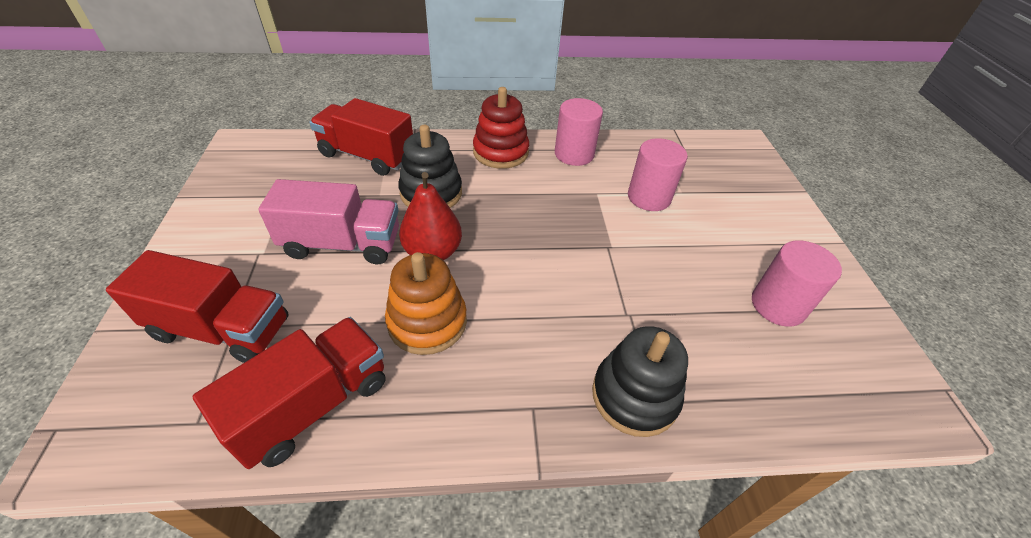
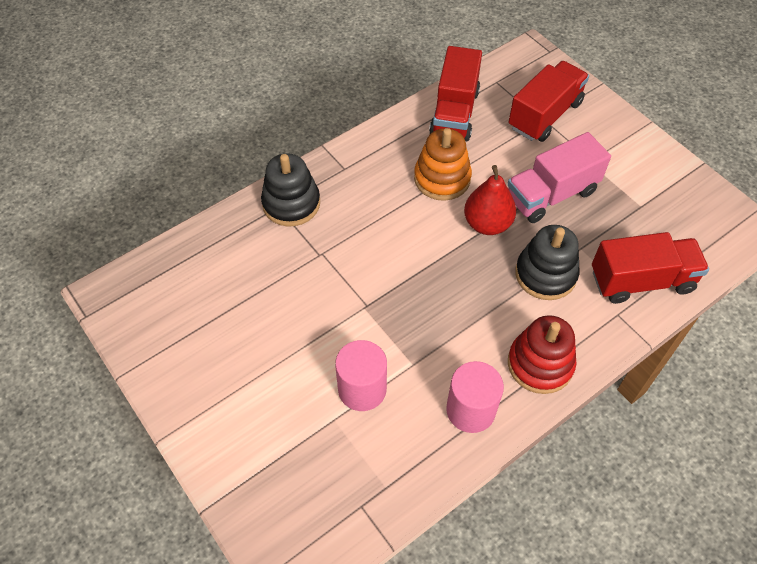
camera: 150 degrees right, 10 degrees up
(221, 329) = (545, 115): red truck -> red truck turned 150 degrees clockwise
(778, 305) = (213, 324): pink cylinder -> none

